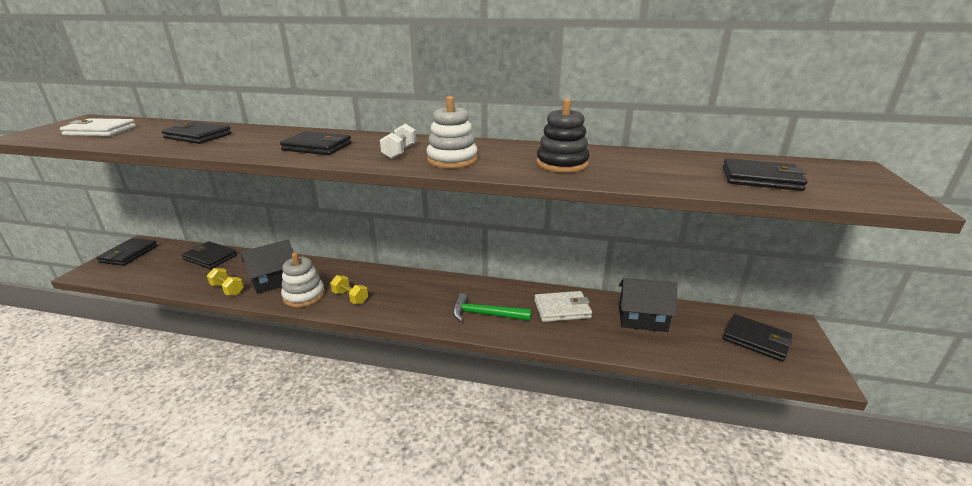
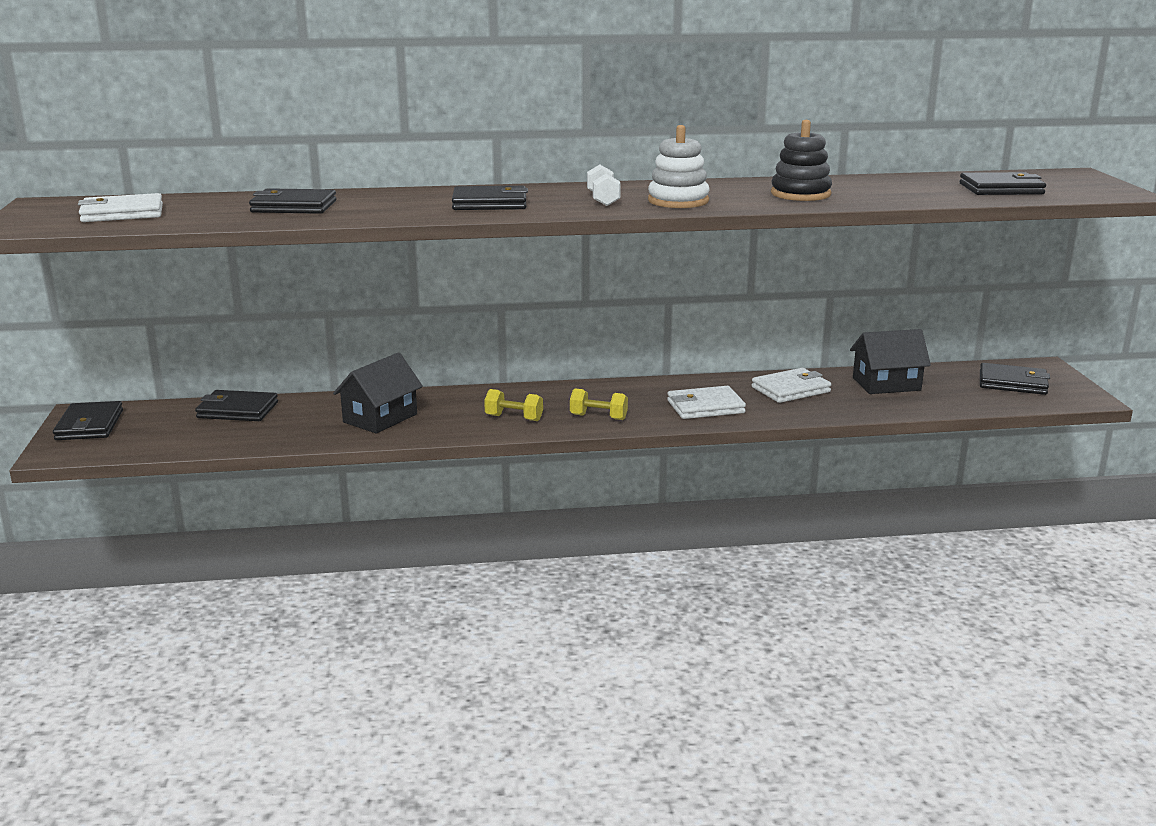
camera: 20 degrees left, 5 degrees down
(227, 289) = (324, 436): yellow dumbbell -> yellow dumbbell (598, 417)
(304, 295) = (447, 425): white stacking toy -> none
(485, 314) = (705, 407): green hammer -> white wallet

